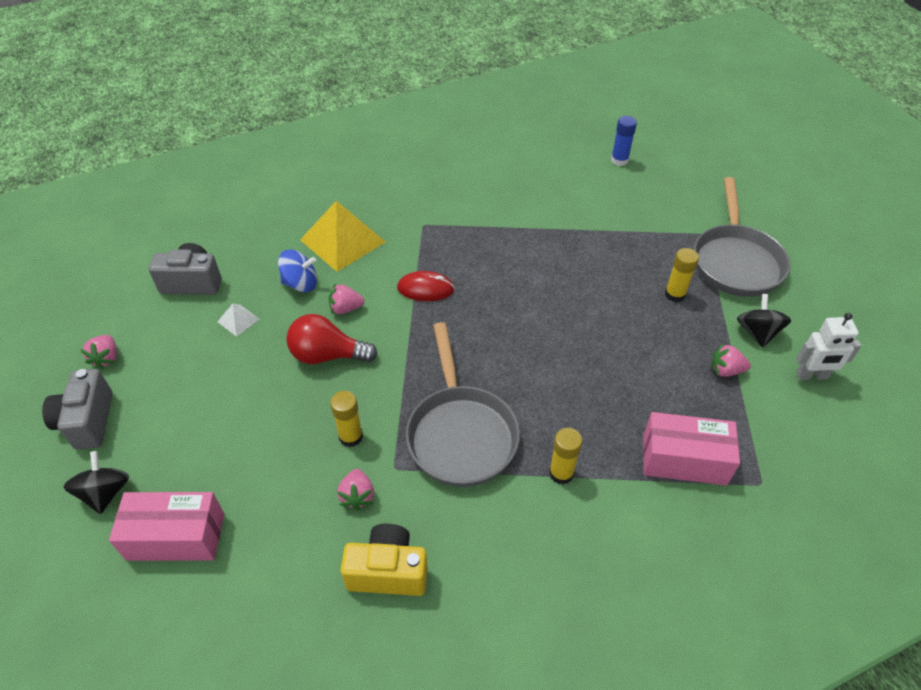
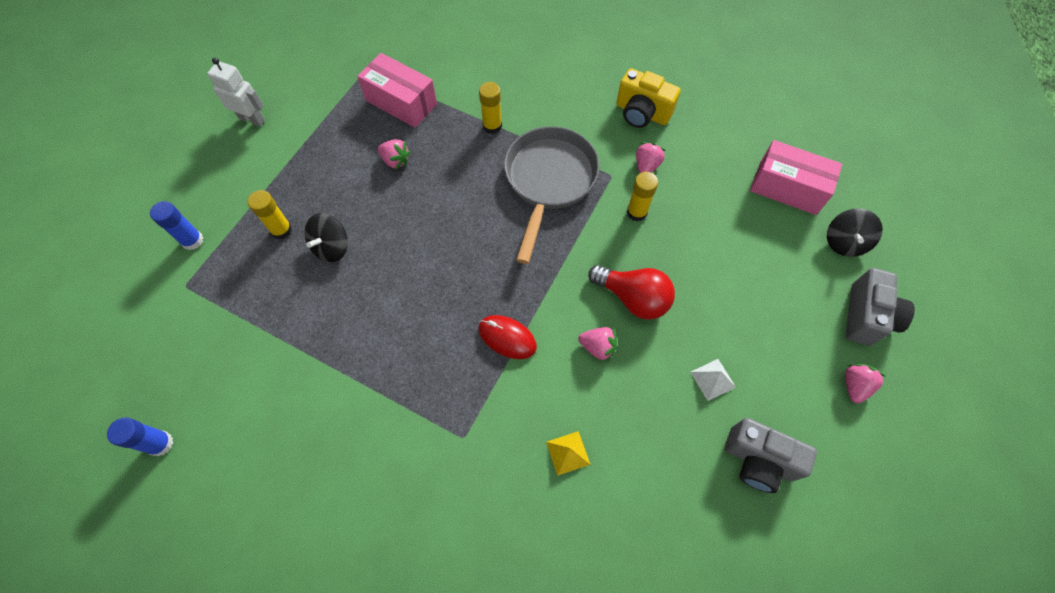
camera: 155 degrees left, 15 degrees up
(300, 283) = (635, 403): blue spinning top -> none
(342, 241) = (568, 453): yellow pyramid -> yellow pyramid, size x0.44
(725, 370) = (310, 148): pink strawberry -> pink strawberry (395, 161)
(735, 261) = (192, 240): grey pan -> blue glue stick
(757, 332) = (252, 167): black spinning top -> black spinning top (332, 247)

